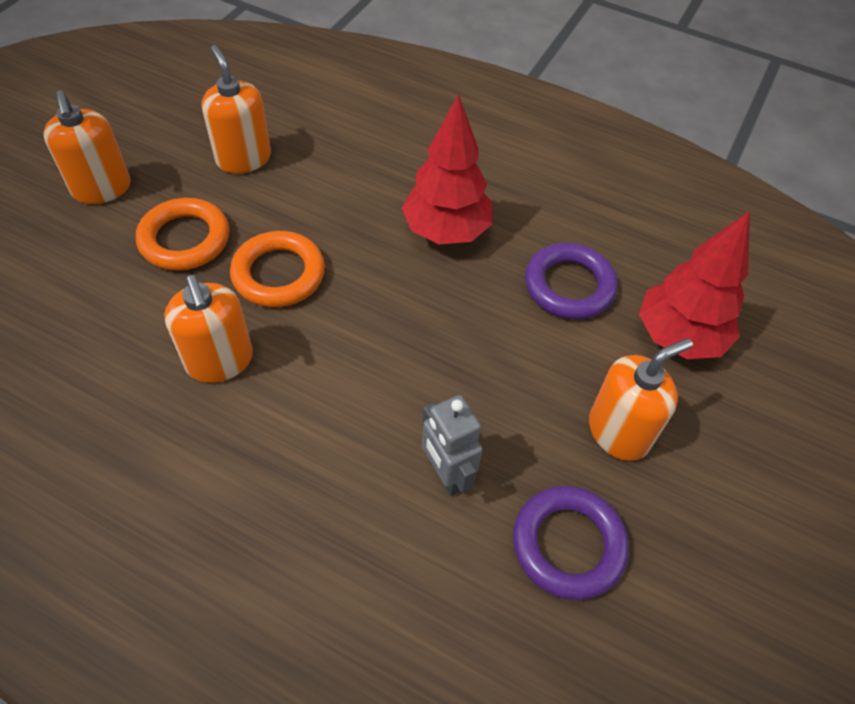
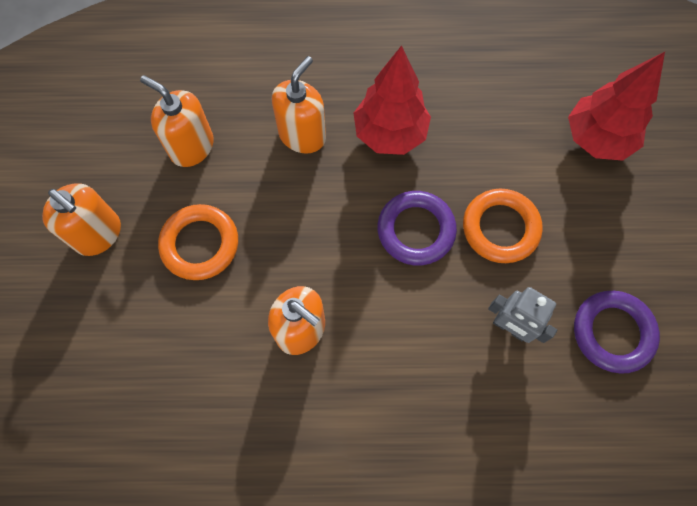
camera: 25 degrees left, 15 degrees up
(278, 274) = (293, 236): orange ring -> orange ring (500, 228)
(569, 286) = (503, 135): purple ring -> purple ring (416, 230)
(618, 432) = (598, 234): orange soap dispenser -> orange soap dispenser (302, 135)

